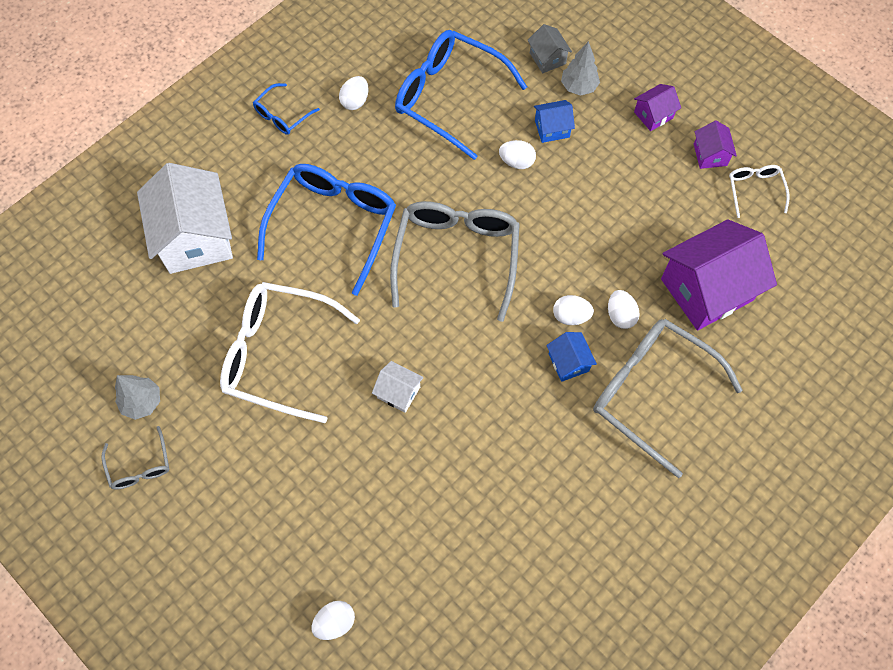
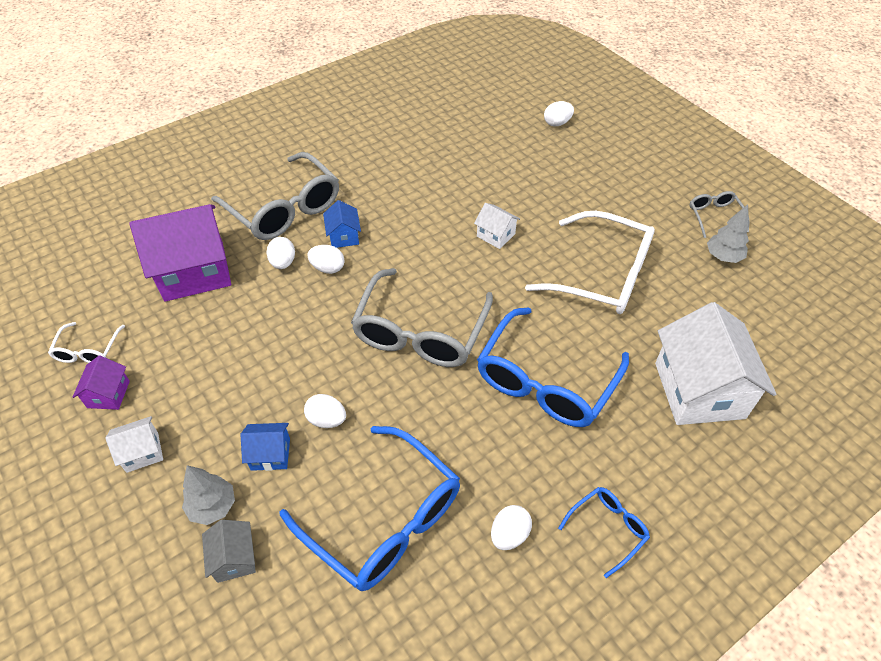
camera: 170 degrees left, 15 degrees down
(653, 115) = (142, 452): purple house -> white house

